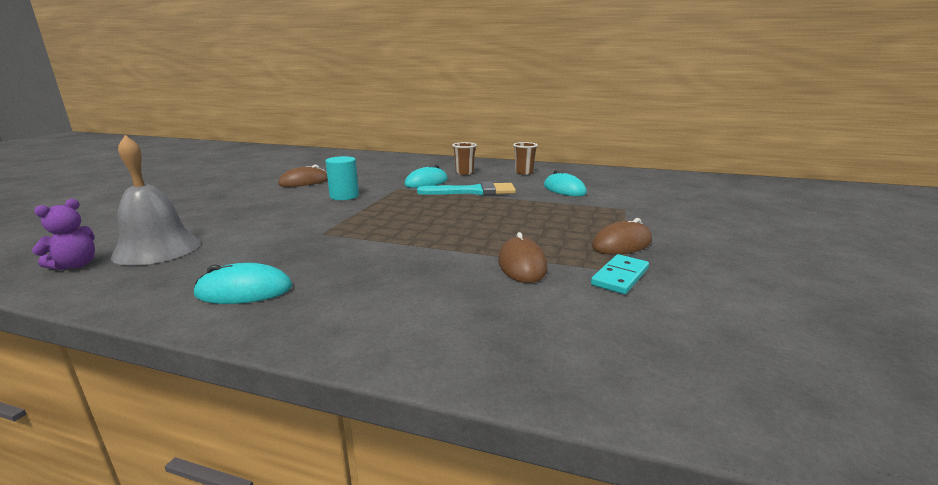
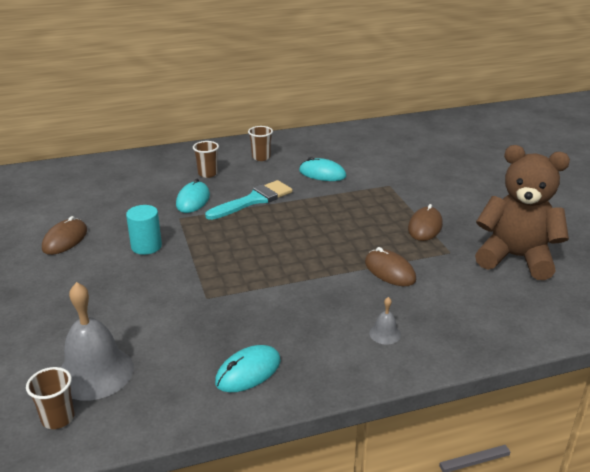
camera: 35 degrees left, 10 degrees up
(75, 265) = (58, 418): purple teddy bear -> brown cup
(424, 313) = (385, 334): none -> grey bell
(620, 277) = (452, 258): turquoise domino -> none
(721, 302) = (515, 258): none -> brown teddy bear

